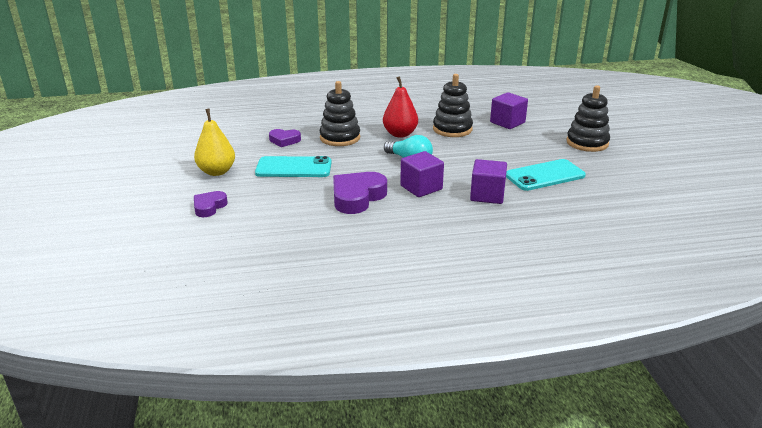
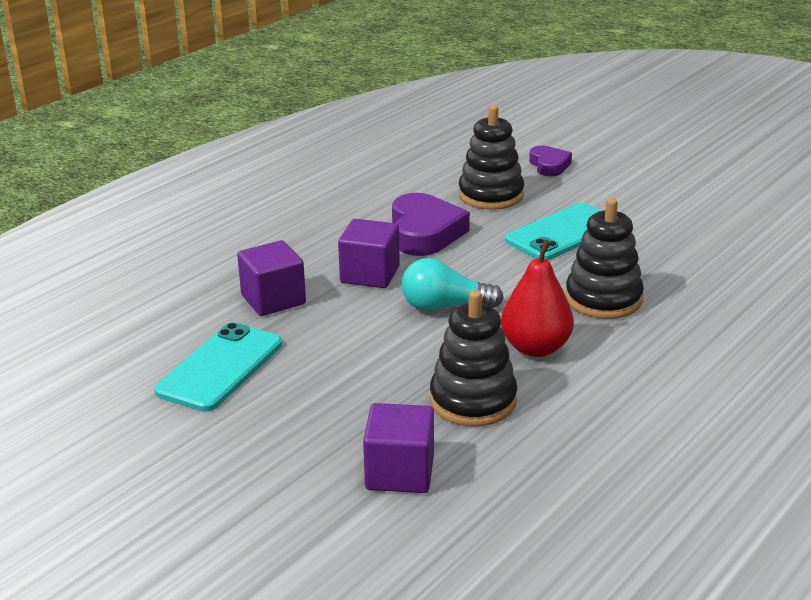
camera: 140 degrees right, 0 degrees up
(217, 172) = (630, 194): yellow pear -> none
(284, 140) = (660, 261): purple heart -> none
(587, 143) = (197, 486): black stacking toy -> black stacking toy (491, 195)

